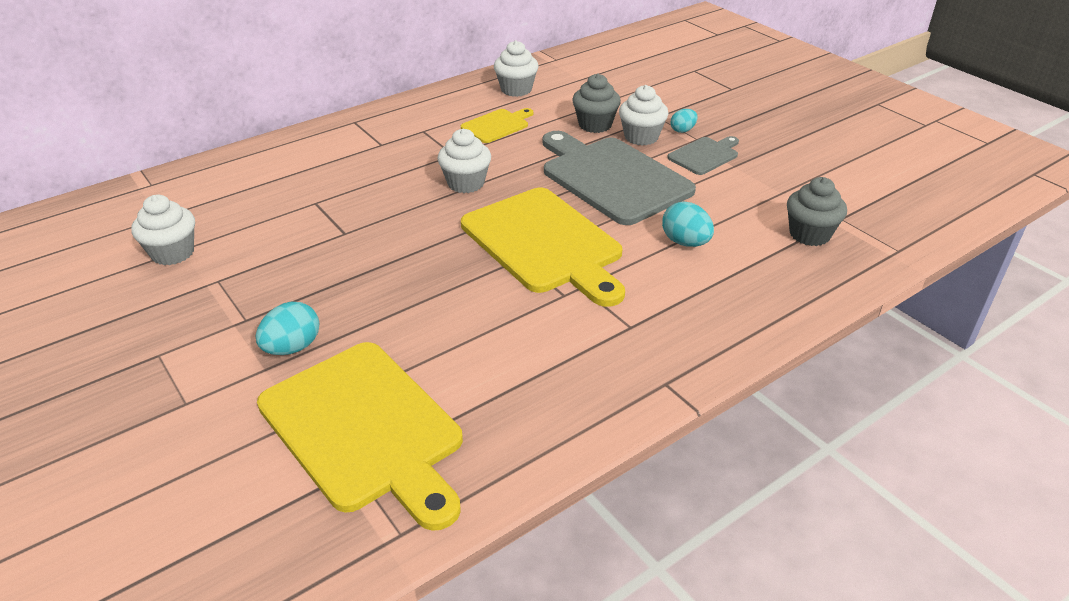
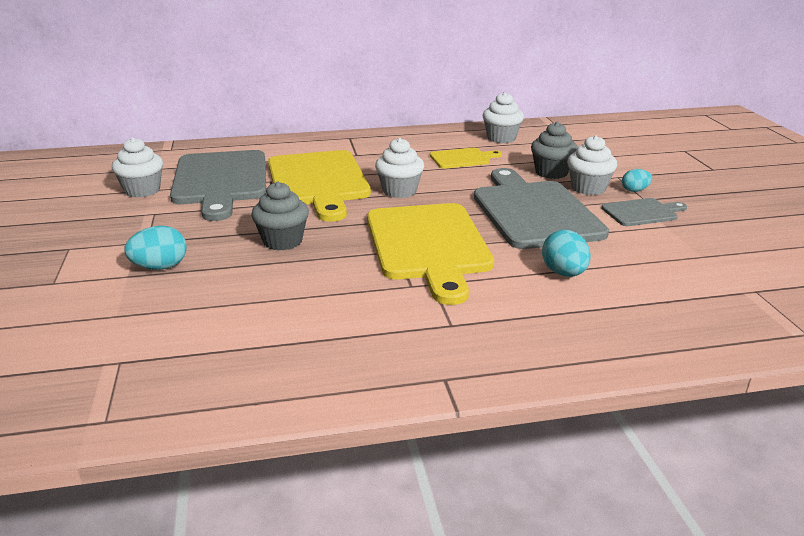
camera: 25 degrees right, 10 degrees down
(256, 216) = (220, 181): none -> grey cutting board
(364, 429) = (155, 336): yellow cutting board -> yellow cutting board (318, 182)
(809, 234) = (706, 296): grey cupcake -> grey cupcake (282, 241)

